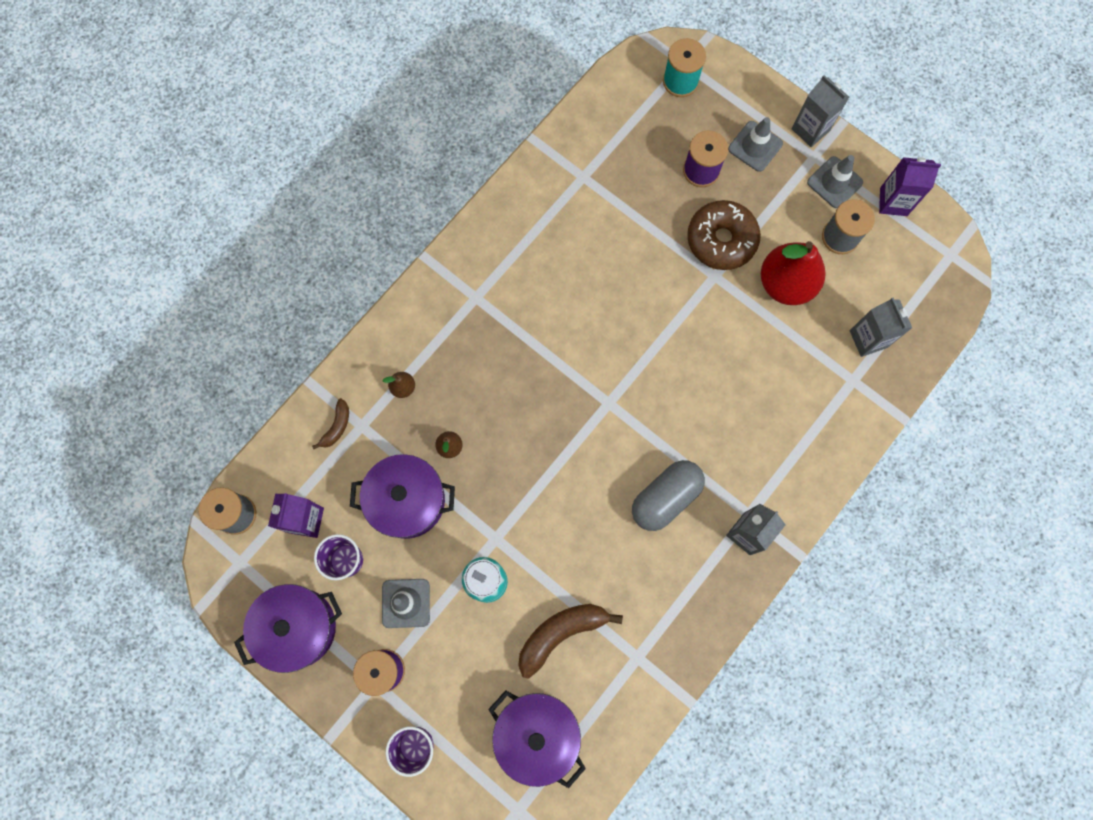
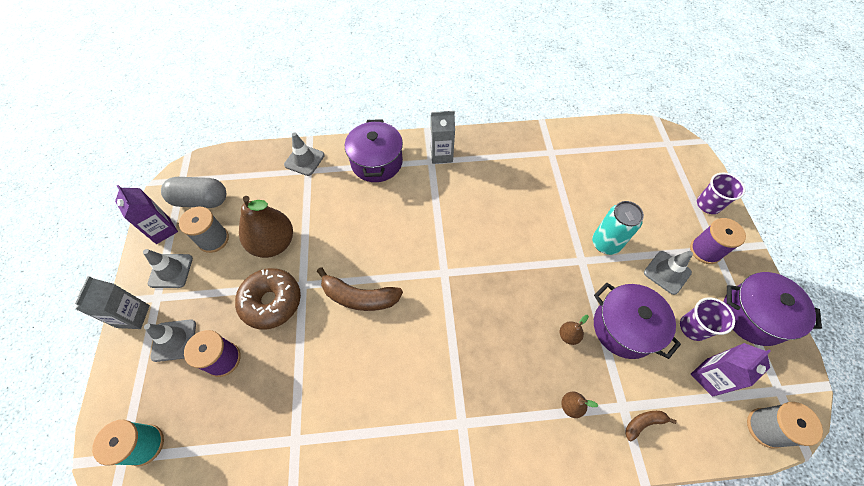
camera: 135 degrees left, 15 degrees down
(537, 734) = (633, 162): purple pot -> purple pot (376, 162)
(561, 633) = (582, 190): brown banana -> brown banana (359, 297)
(665, 498) = (464, 201): grey capsule -> grey capsule (201, 200)
(785, 284) = (273, 243): red pear -> brown pear
(868, 339) = (275, 180): grey carton -> none
(872, 388) = (304, 160): none -> grey traffic cone

